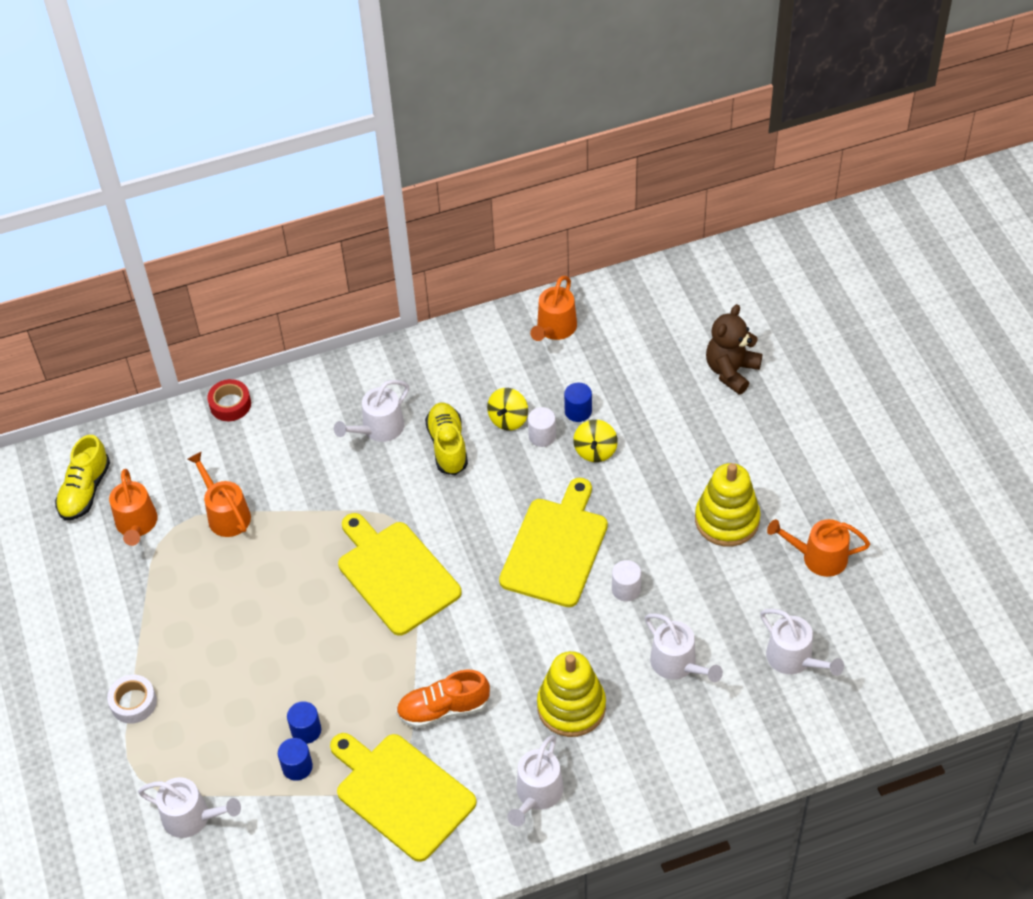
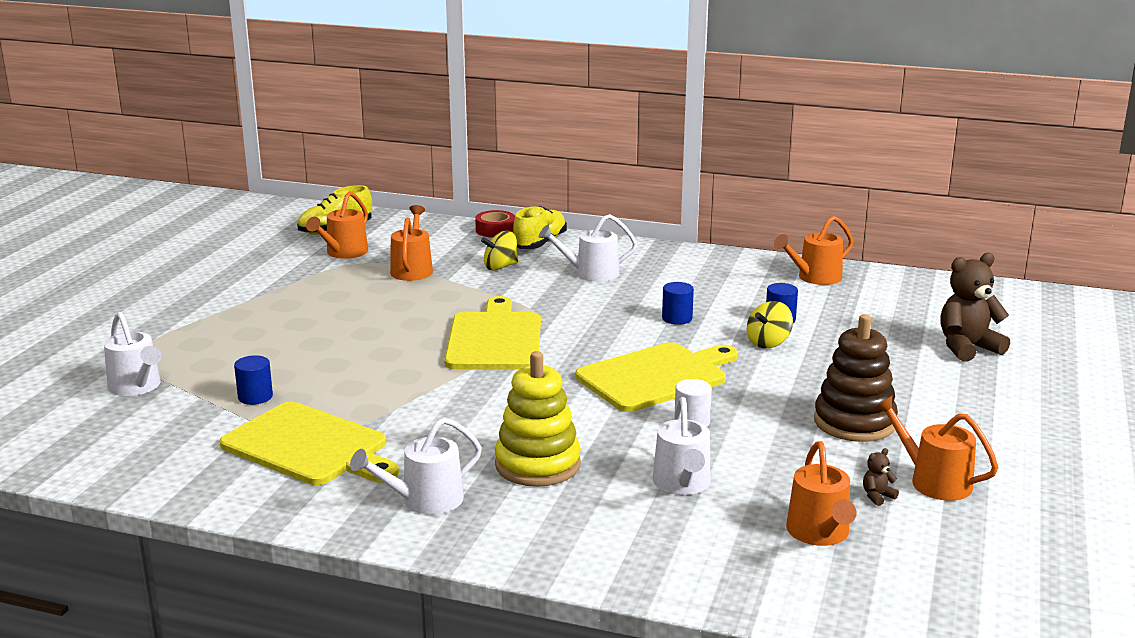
camera: 35 degrees right, 30 degrees down
(133, 702) = (200, 320): white tape -> none
(306, 730) = (294, 383): blue cylinder -> blue cylinder (677, 318)
(401, 793) = (309, 446): yellow cutting board -> yellow cutting board turned 135 degrees clockwise
(443, 709) = (421, 418): orange shoe -> none
(448, 446) = (636, 298): yellow shoe -> yellow shoe (540, 243)
(508, 419) = (709, 303): yellow spinning top -> yellow spinning top (500, 267)
(542, 436) = (728, 320): white cylinder -> none
(727, 520) = (854, 422): yellow stacking toy -> brown stacking toy
(794, 659) = (819, 533): white watering can -> orange watering can
(798, 596) = (877, 496): none -> brown teddy bear

